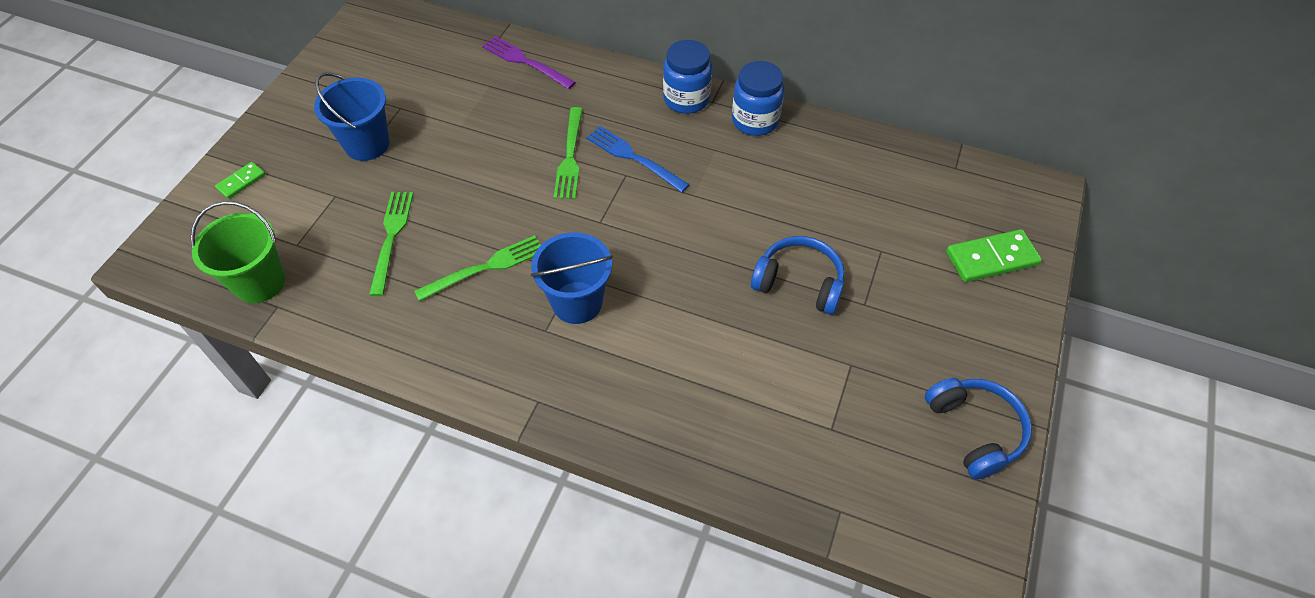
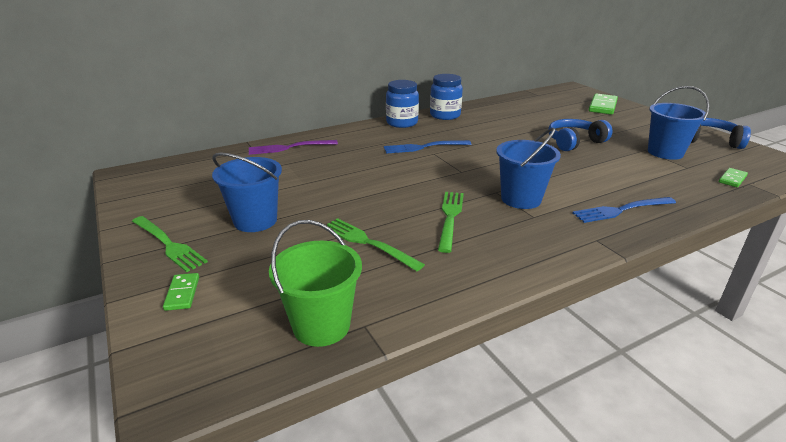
camera: 50 degrees left, 25 degrees down
(570, 157) = (394, 162): green fork -> green fork (169, 244)
(628, 399) = (621, 210): none -> blue fork
(837, 489) = (732, 179): none -> green domino
(864, 390) = (665, 152): none -> blue bucket

